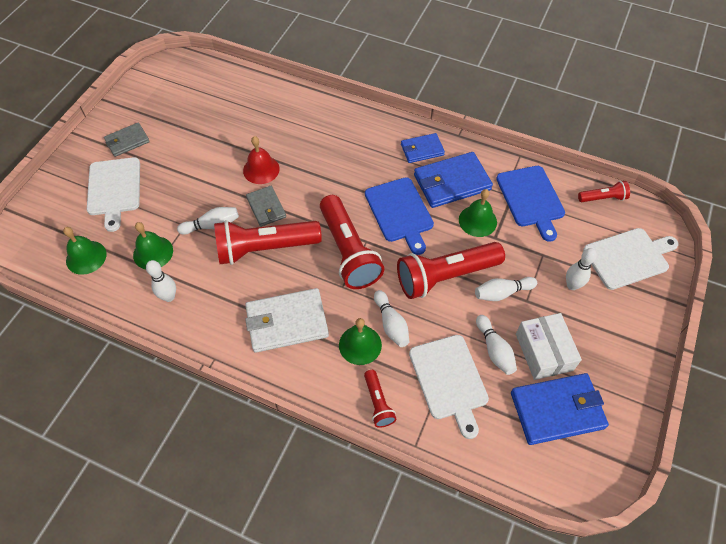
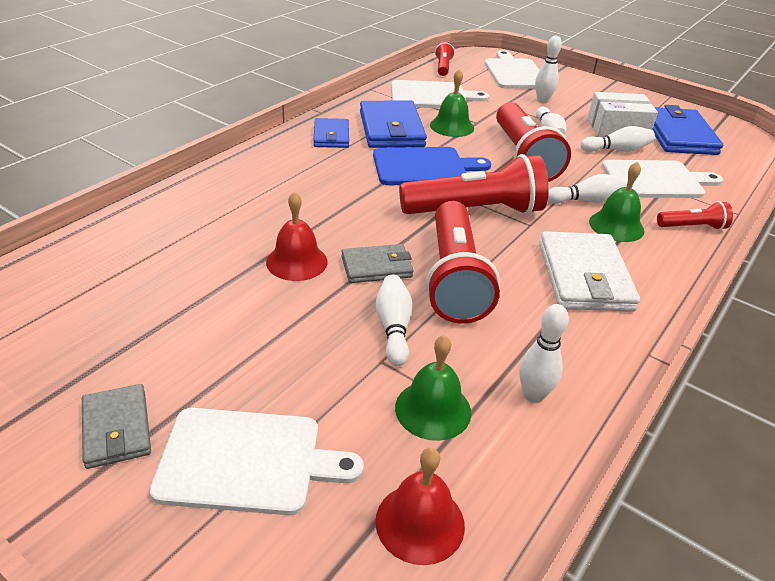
camera: 80 degrees left, 20 degrees down
(86, 257) = (420, 522): green bell -> red bell
(531, 199) = (432, 96): blue cutting board -> white cutting board

